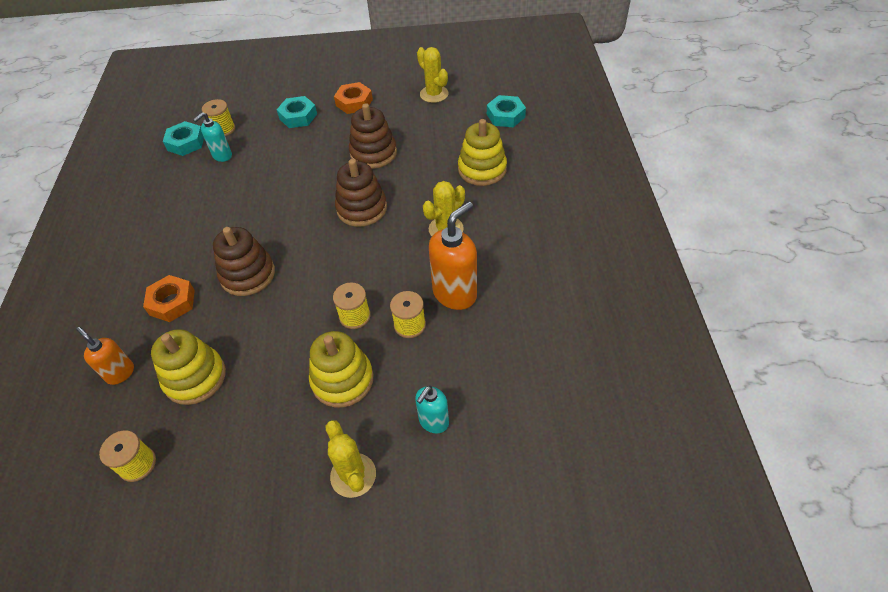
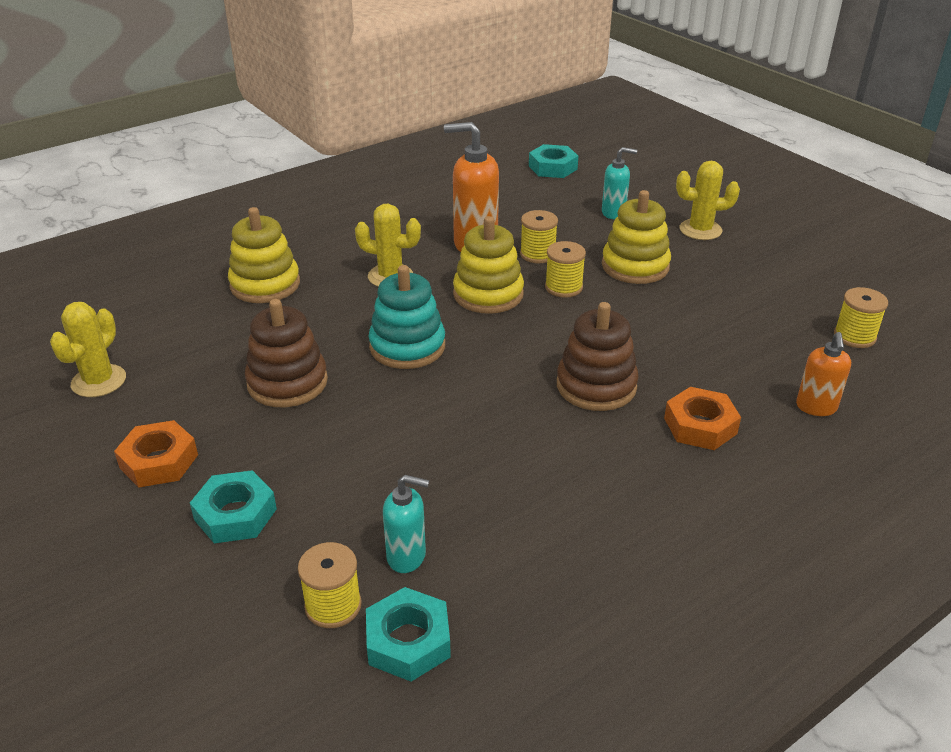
camera: 125 degrees left, 15 degrees down
(195, 377) = (747, 351): yellow stacking toy -> yellow stacking toy (488, 294)
(353, 475) = (700, 230): yellow cactus -> yellow cactus turned 60 degrees clockwise
(362, 208) = (407, 346): brown stacking toy -> turquoise stacking toy
(505, 116) = (133, 300): turquoise nut -> turquoise nut (553, 167)

